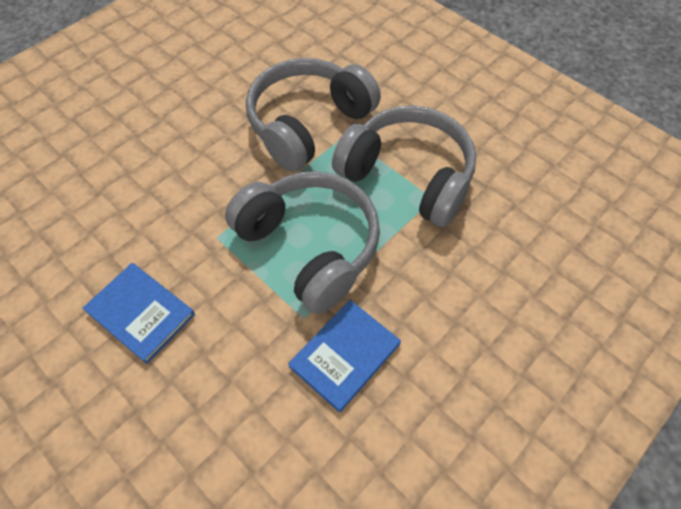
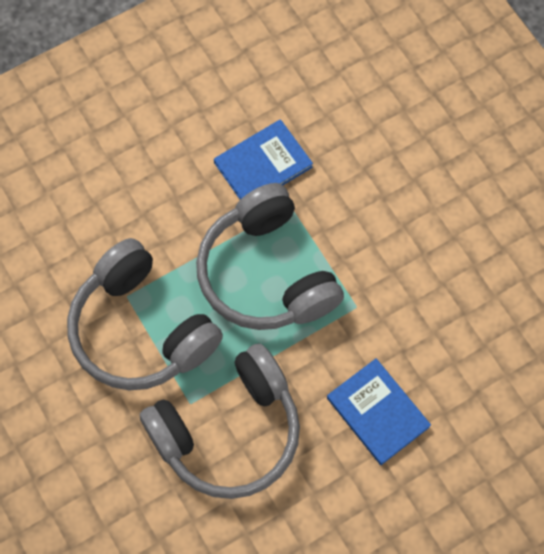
camera: 165 degrees left, 10 degrees up
(141, 313) = (435, 245): blue book -> blue book (377, 412)

